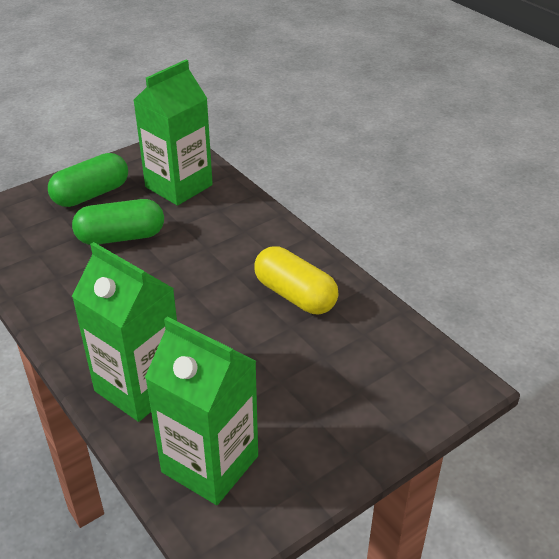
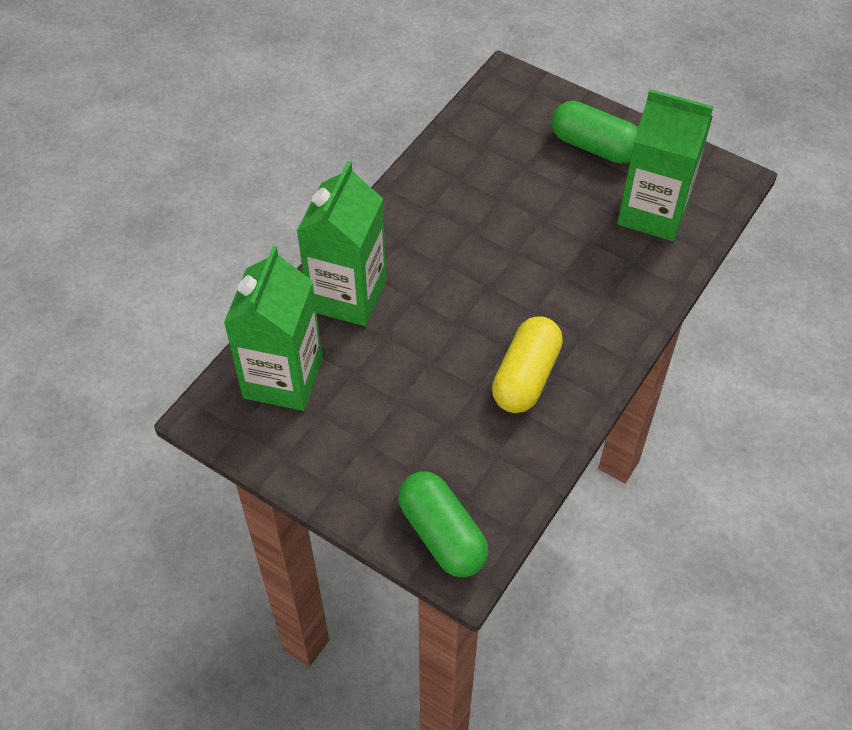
camera: 70 degrees right, 15 degrees up
(121, 237) = (540, 199): green capsule -> green capsule (442, 534)

